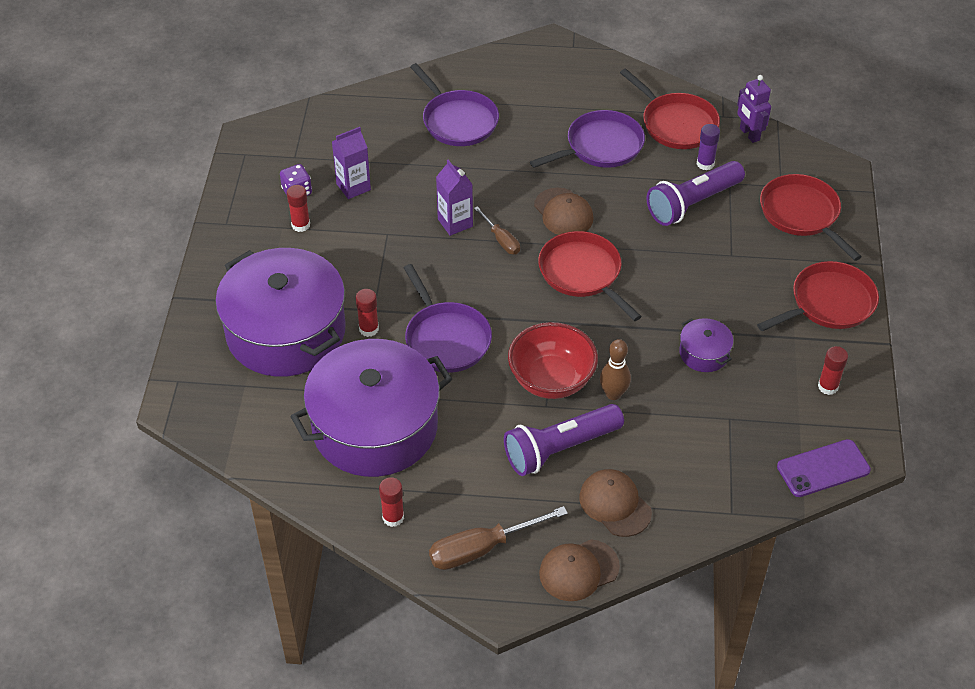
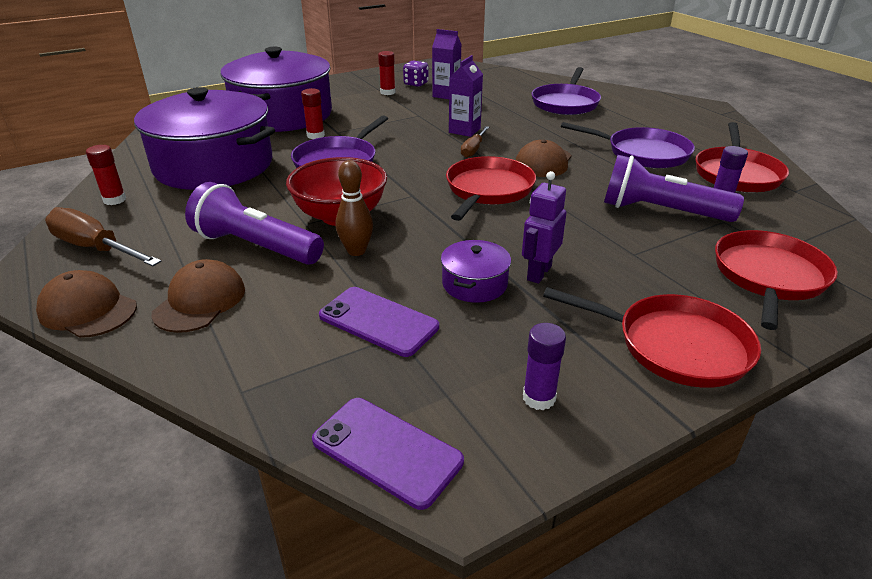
camera: 55 degrees right, 15 degrees down
(709, 421) = (378, 321): none -> purple phone
(749, 134) = (804, 210): purple robot -> purple robot (538, 273)
(828, 386) = (539, 398): red glue stick -> purple glue stick

